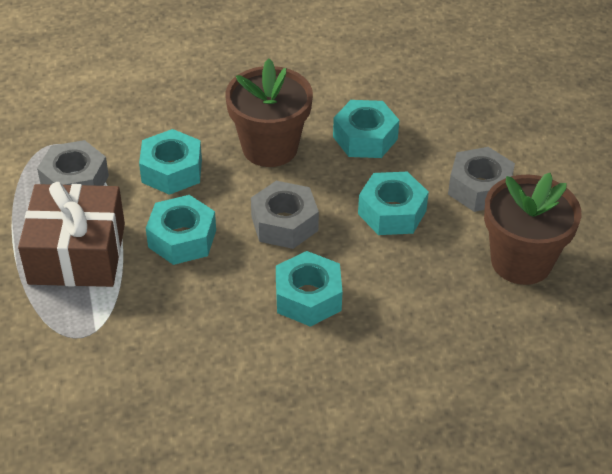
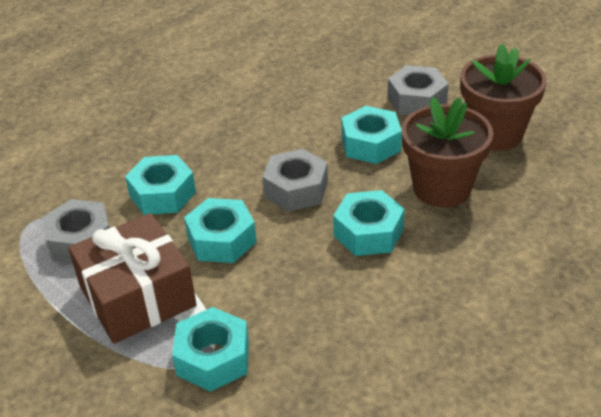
camera: 30 degrees left, 5 degrees down
(270, 147) = (230, 142): brown flower pot -> brown flower pot (441, 188)
(365, 138) = (299, 103): turquoise nut -> turquoise nut (213, 358)

